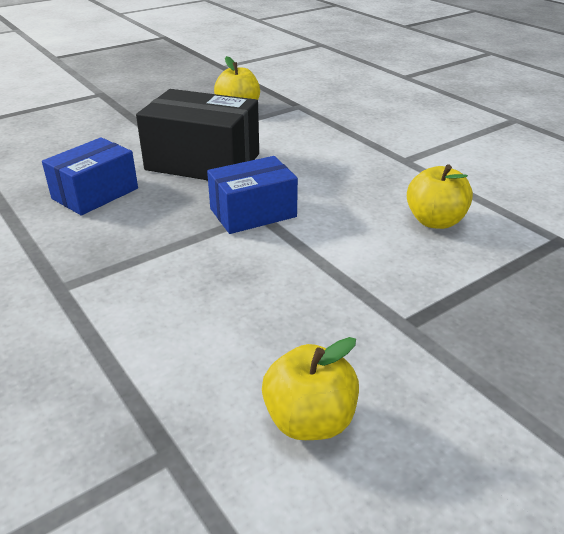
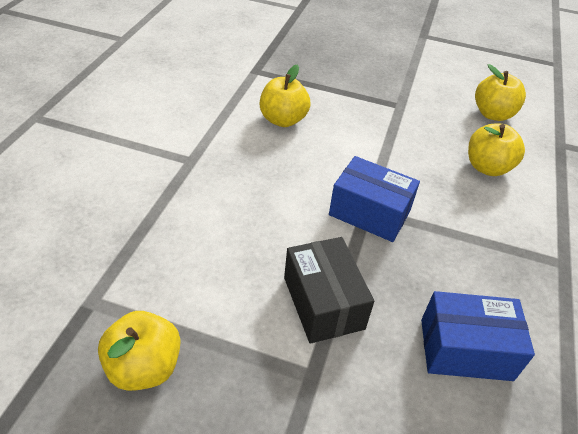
camera: 130 degrees left, 10 degrees up
(203, 162) = (323, 303): black box -> black box, size x0.66
(219, 326) = (487, 167): none -> yellow apple

